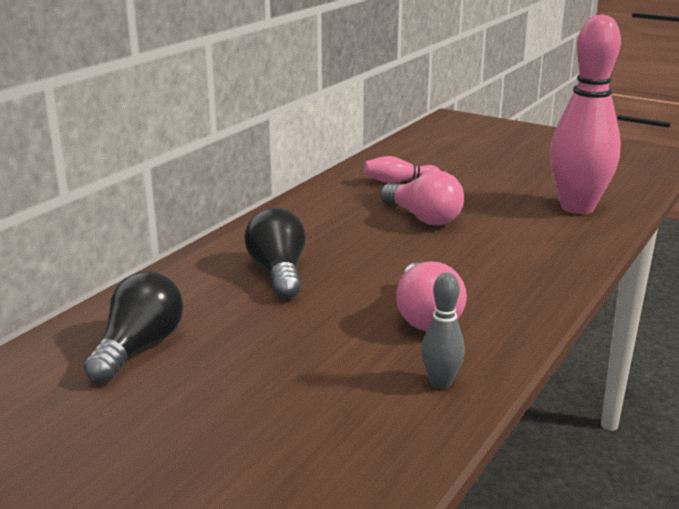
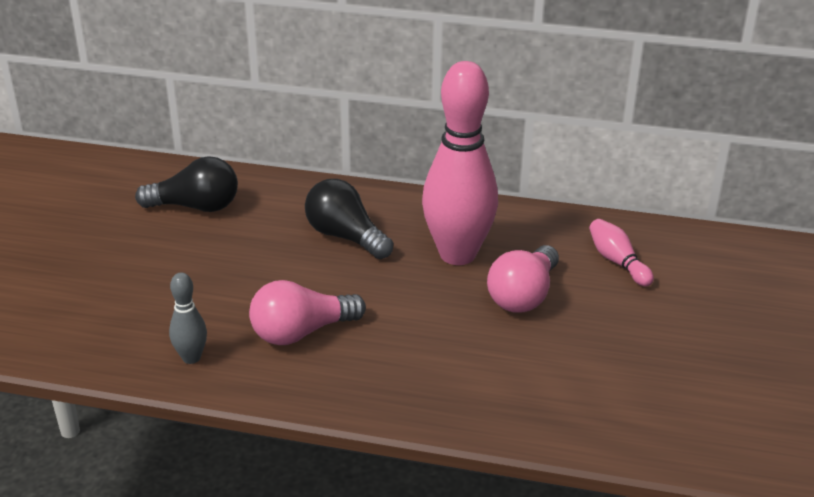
camera: 70 degrees right, 10 degrees up
(278, 273) = (345, 237): black light bulb -> black light bulb turned 105 degrees counterclockwise
(577, 207) = (642, 410): pink bowling pin -> pink bowling pin (457, 254)

